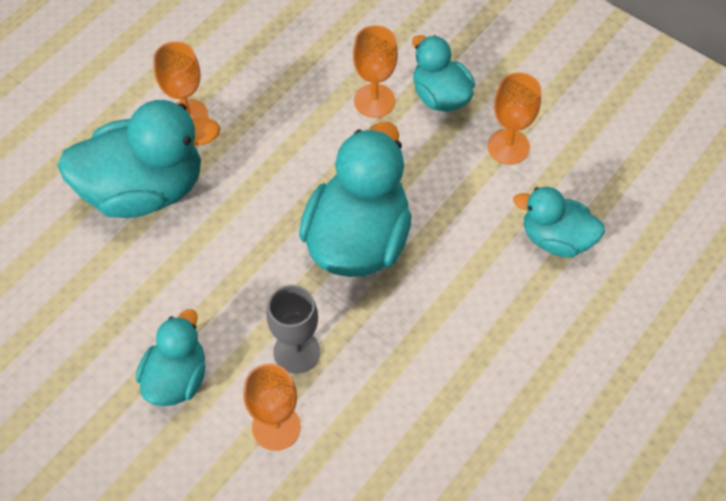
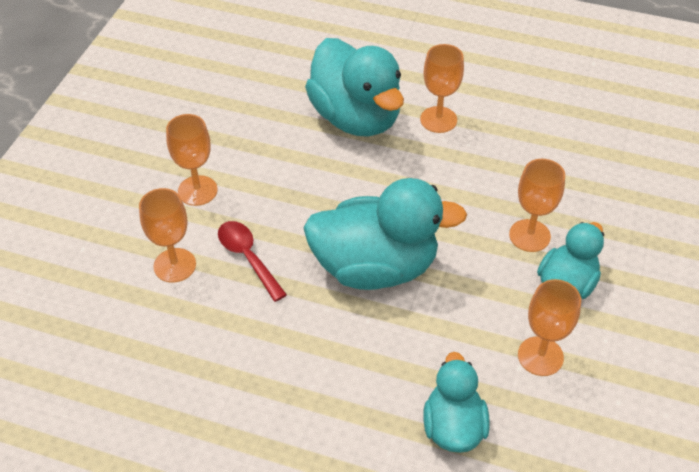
camera: 70 degrees right, 10 degrees down
(176, 378) = (197, 190): turquoise duck -> orange goblet
(296, 352) = (248, 257): grey goblet -> red spoon

